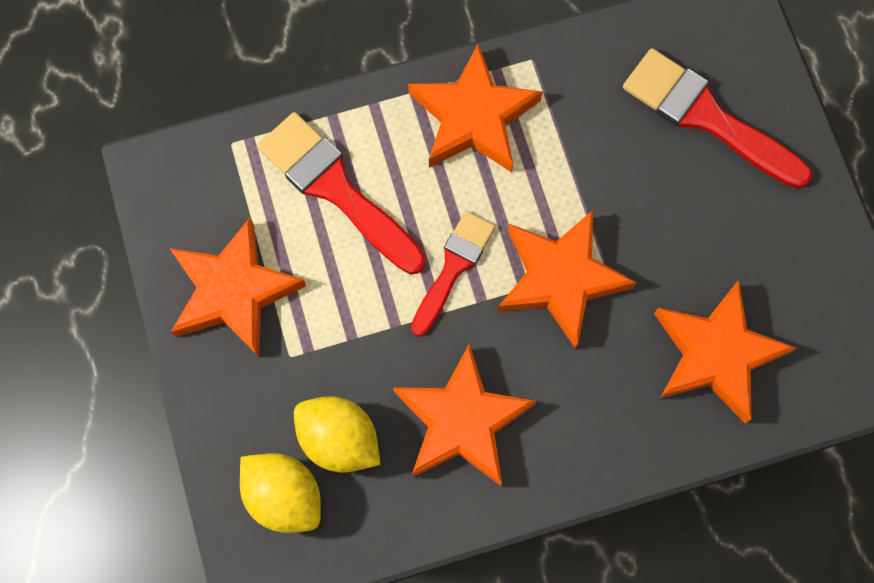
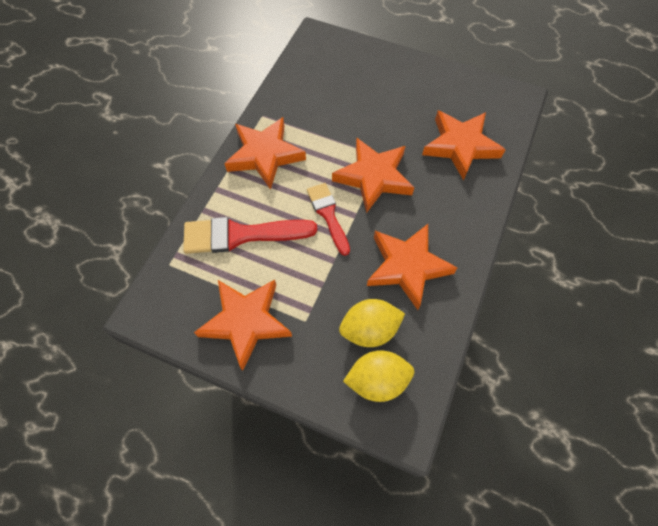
camera: 50 degrees left, 10 degrees down
(706, 117) = (351, 76): red brush -> none

